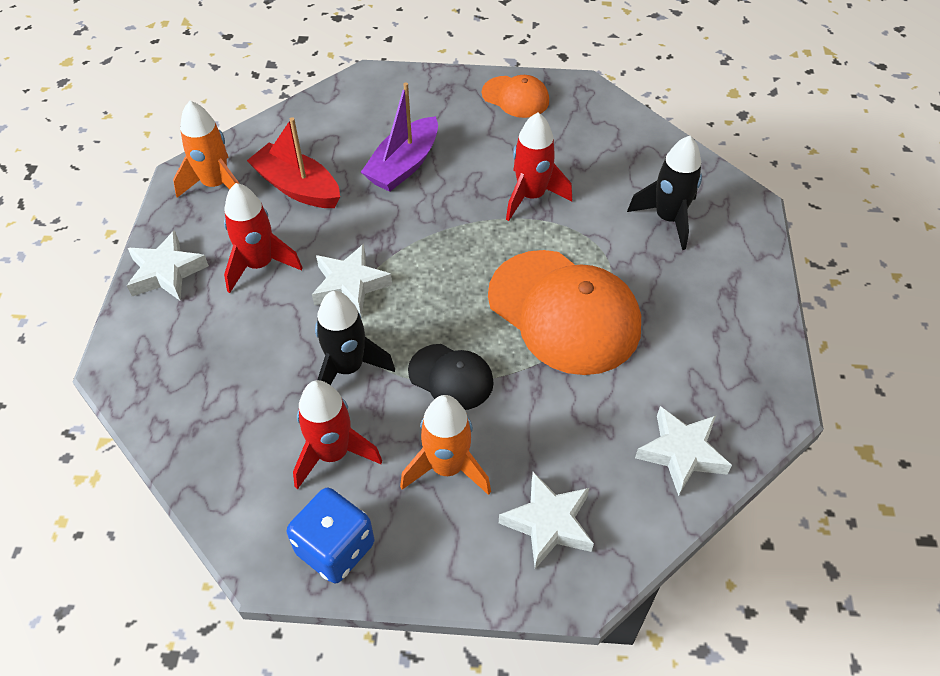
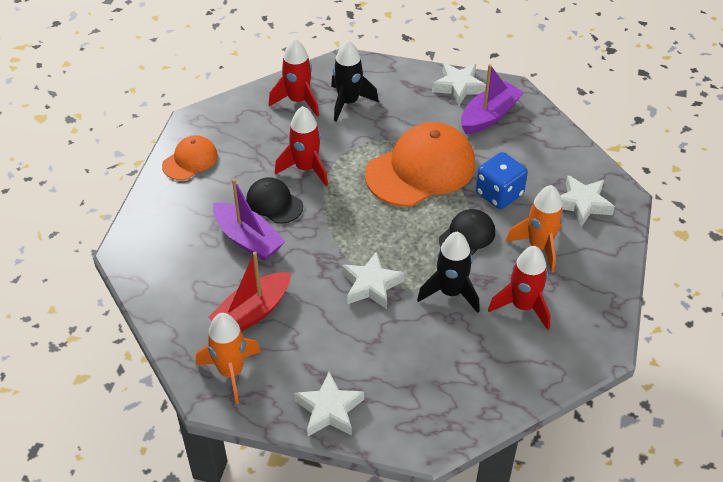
camera: 80 degrees left, 5 degrees down
(259, 265) = (336, 343): red rocket -> red rocket (298, 101)
(335, 548) = (595, 310): blue dice -> blue dice (499, 194)
(466, 177) = (274, 203): none -> black cap
(681, 453) = (538, 136): white star -> white star (458, 87)
(704, 383) = (489, 116): none -> purple boat

